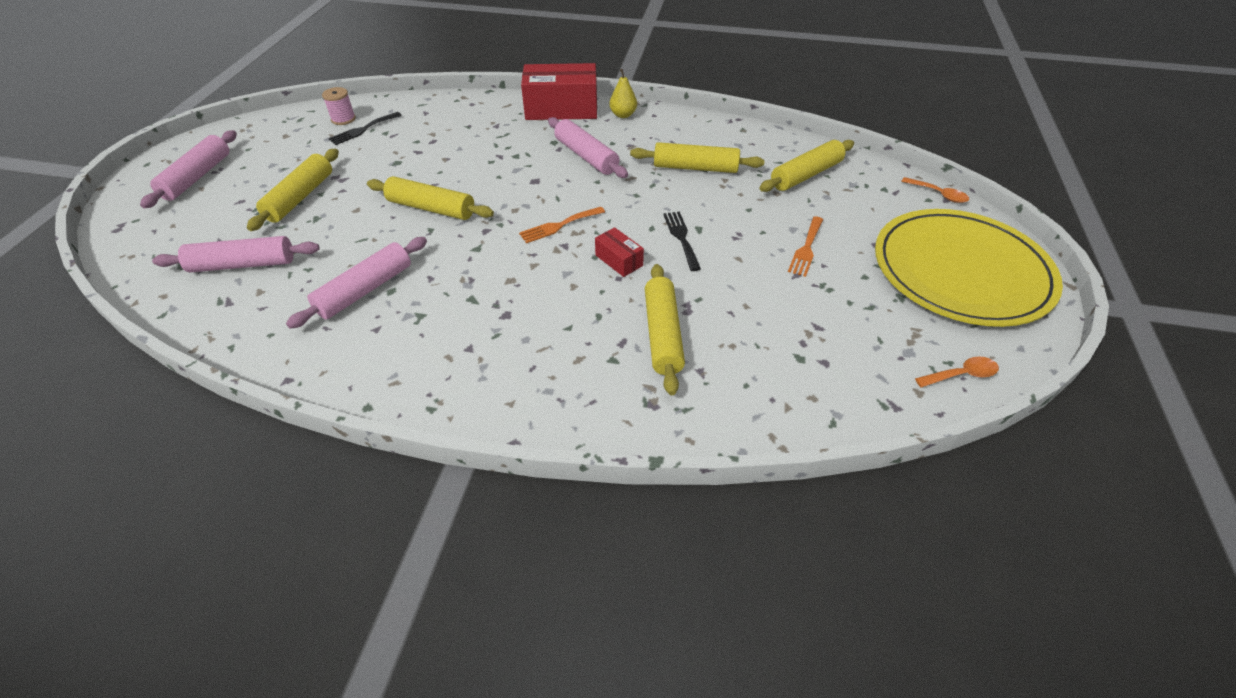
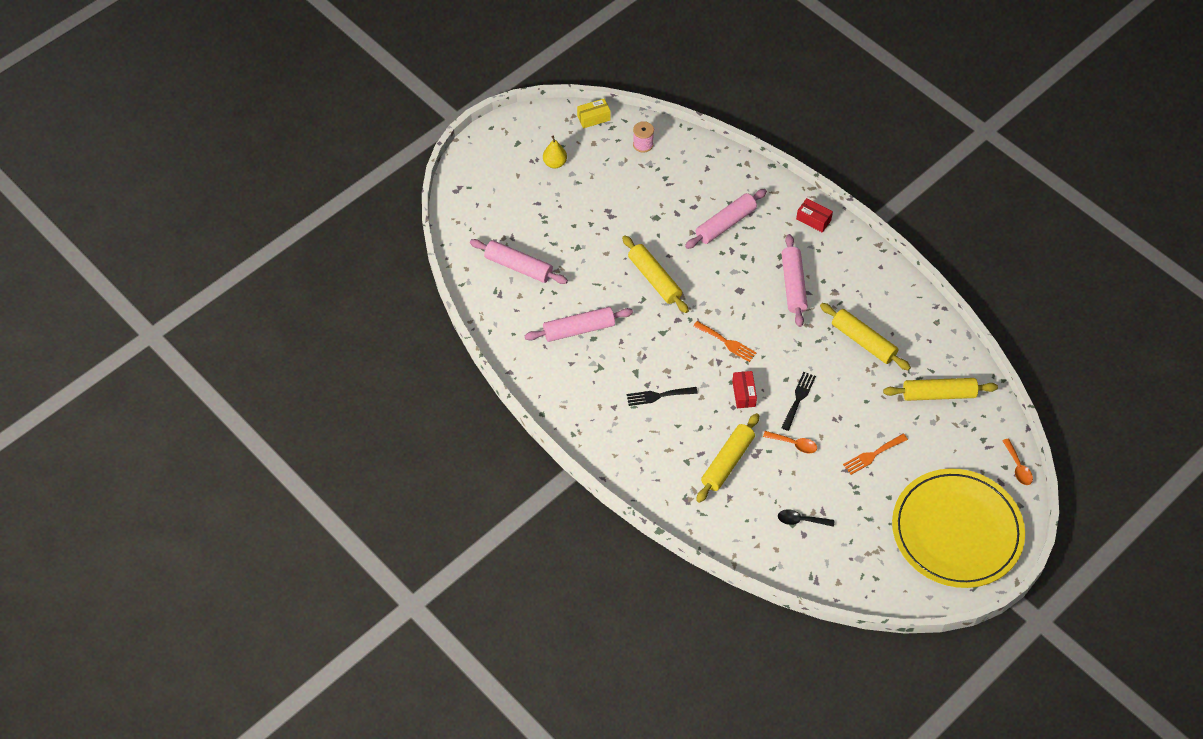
camera: 35 degrees right, 10 degrees up
(197, 177) = (519, 161): pink rolling pin -> pink rolling pin (725, 224)
(274, 119) = (593, 118): none -> yellow box
(300, 197) = (576, 220): yellow rolling pin -> none
(363, 129) = (651, 165): black fork -> black fork (658, 396)
(559, 226) = (727, 342): orange fork -> orange fork turned 150 degrees counterclockwise
(561, 109) = (813, 220): red box -> red box, size x0.47
(623, 115) = (856, 253): yellow pear -> yellow pear (555, 163)
(805, 349) = (801, 520): none -> black spoon
(961, 375) = (874, 588): orange spoon -> orange spoon (794, 444)

